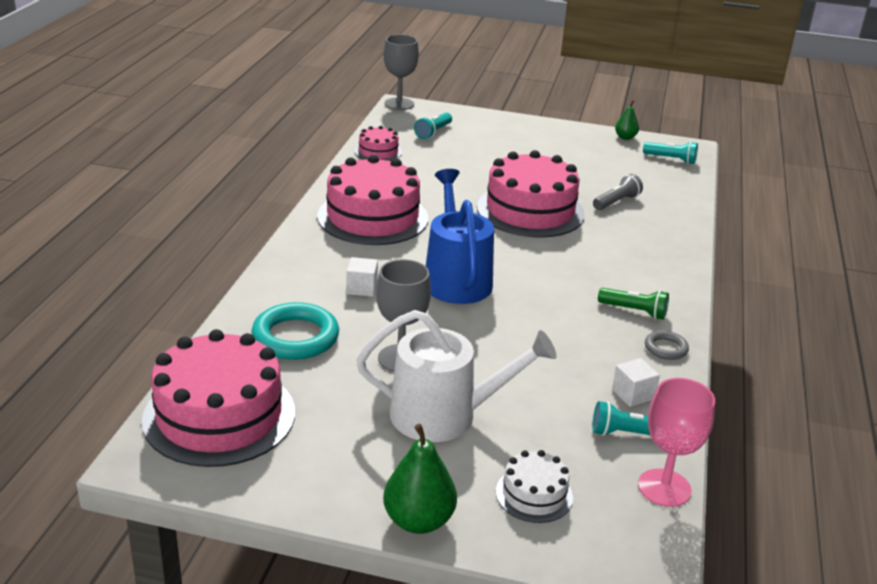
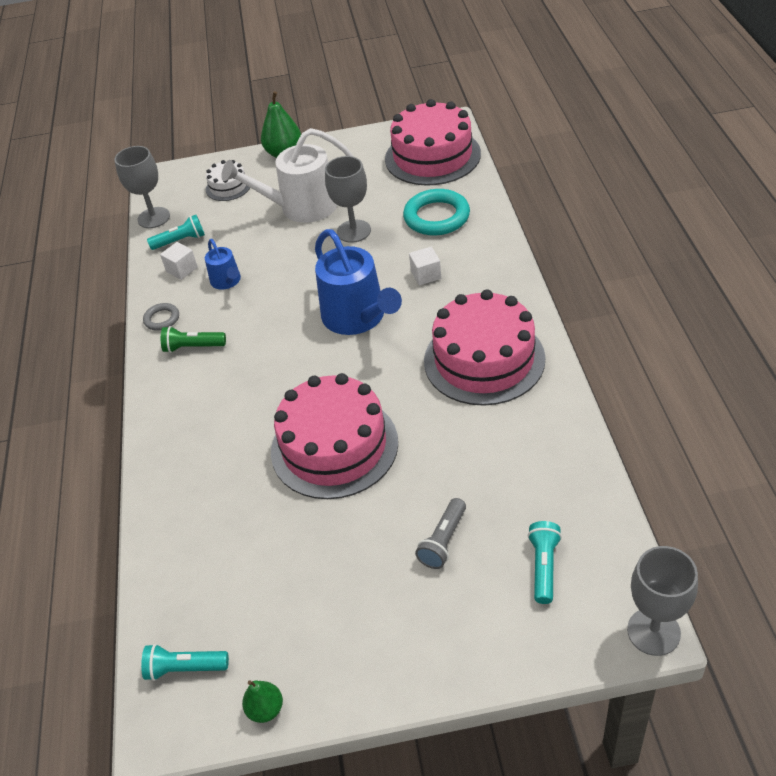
camera: 165 degrees right, 15 degrees up
(378, 152) = (573, 479): pink cake -> none
(579, 360) = (227, 281): none -> blue watering can
(616, 202) = (242, 512): grey flashlight -> grey flashlight (443, 541)
(664, 488) = (153, 218): pink goblet -> grey goblet

